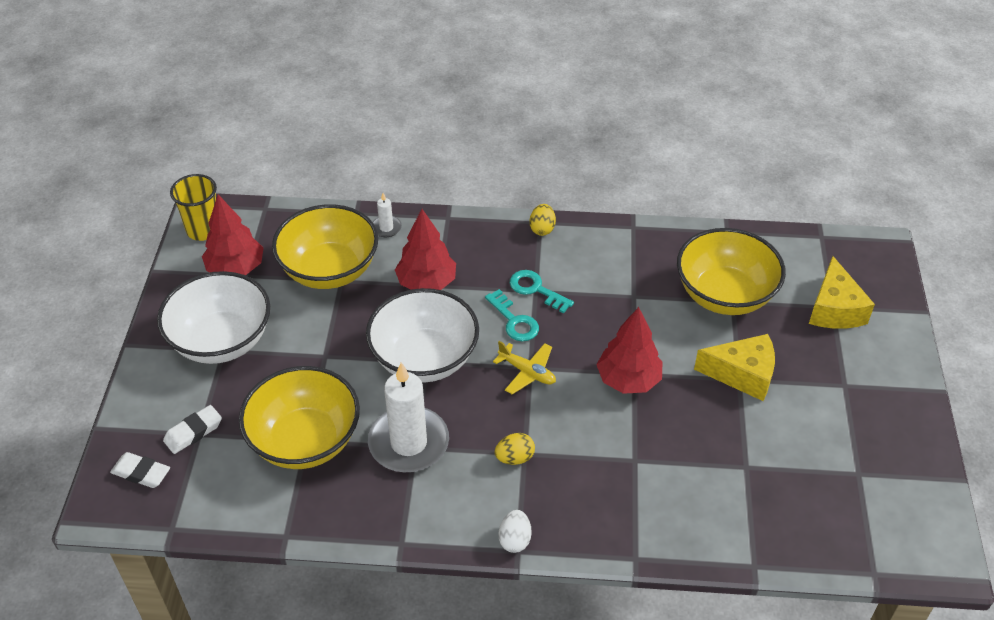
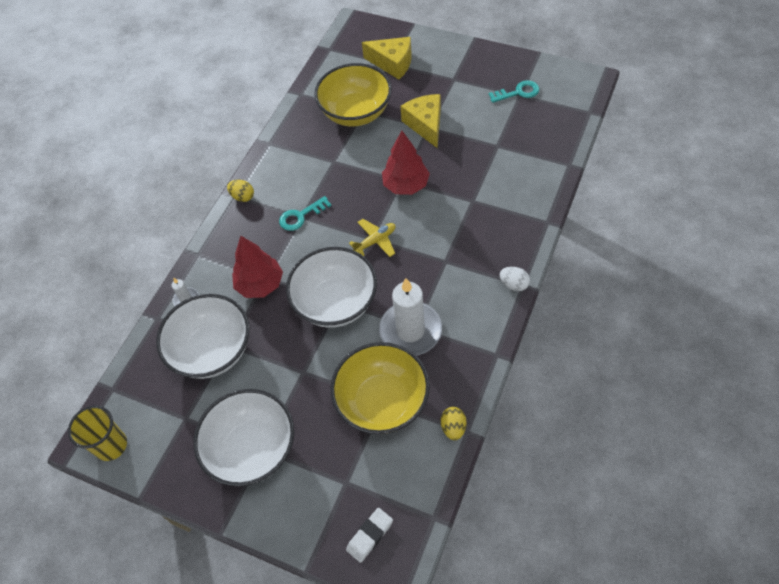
camera: 65 degrees left, 10 degrees up
(193, 432) = (342, 487): white eraser -> none
(236, 268) = (173, 425): red tree -> none
(329, 270) = (212, 351): yellow bowl -> white bowl
(514, 321) = (324, 237): turquoise key -> turquoise key (518, 92)
(514, 458) = (447, 268): yellow egg -> yellow egg (453, 427)
(742, 374) = (425, 125): yellow cheese -> yellow cheese turned 45 degrees counterclockwise

